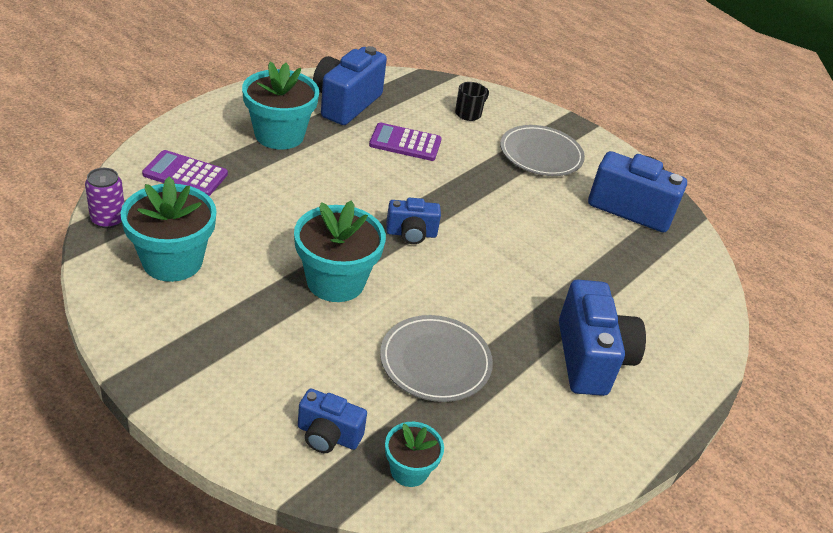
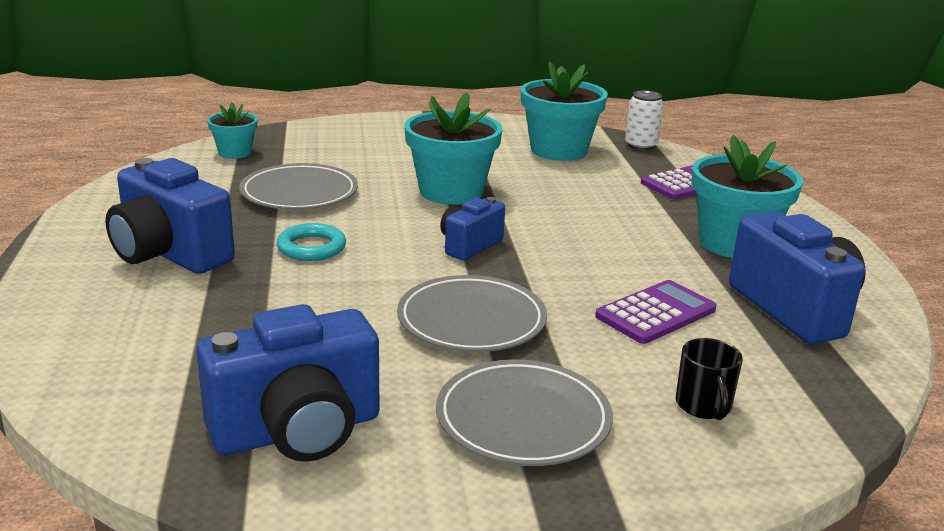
camera: 135 degrees right, 15 degrees down
(108, 219) = (641, 145): purple can -> white can
(328, 435) = (307, 143): blue camera -> none
(490, 197) = (471, 320): none -> grey plate
(500, 299) = (311, 247): none -> turquoise ring

